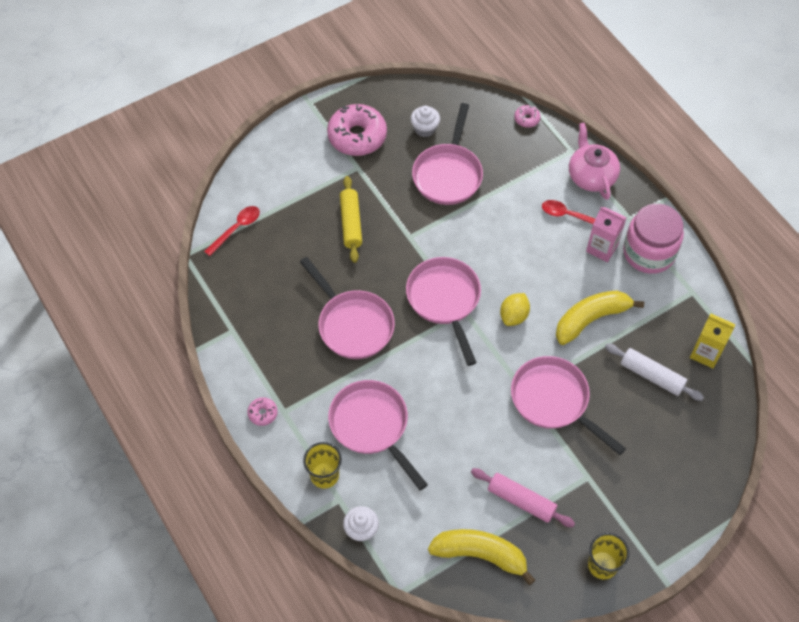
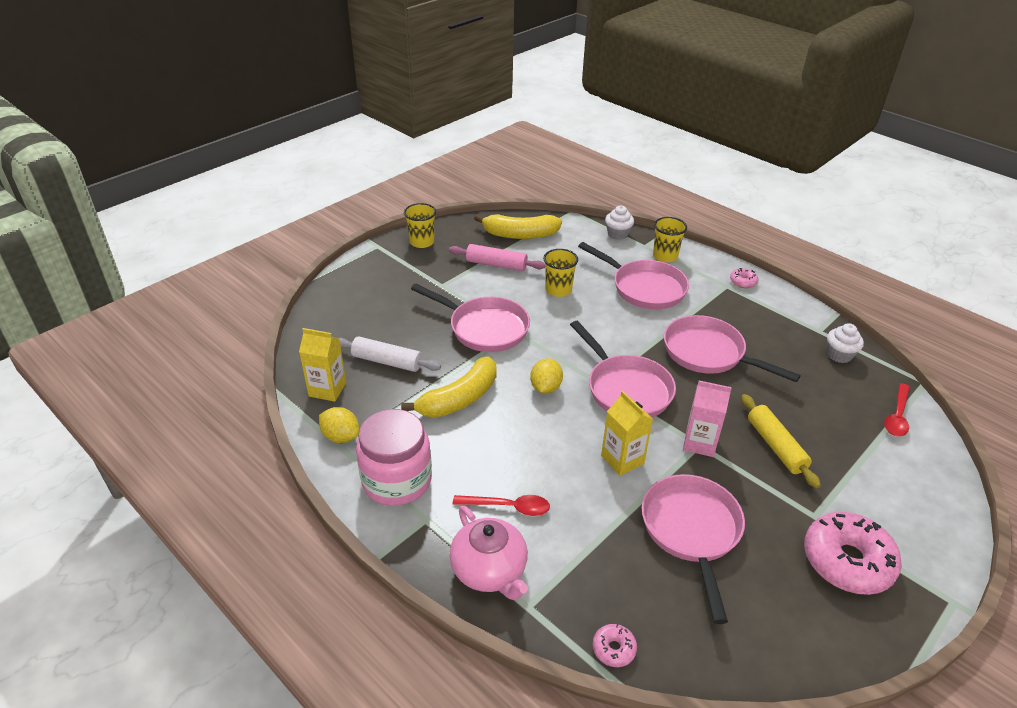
camera: 165 degrees right, 20 degrees down
(425, 129) = (760, 595): white cupcake -> white cupcake (839, 355)
(464, 442) = (558, 290): none -> yellow cup
(474, 235) = (622, 460): none -> yellow carton
(602, 248) = (458, 475): pink carton -> pink carton (699, 443)
(692, 300) = (341, 436): none -> yellow lemon

